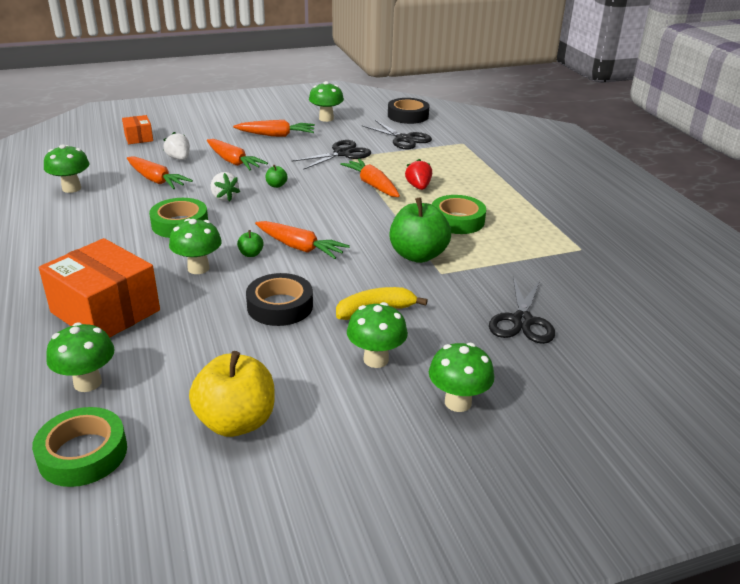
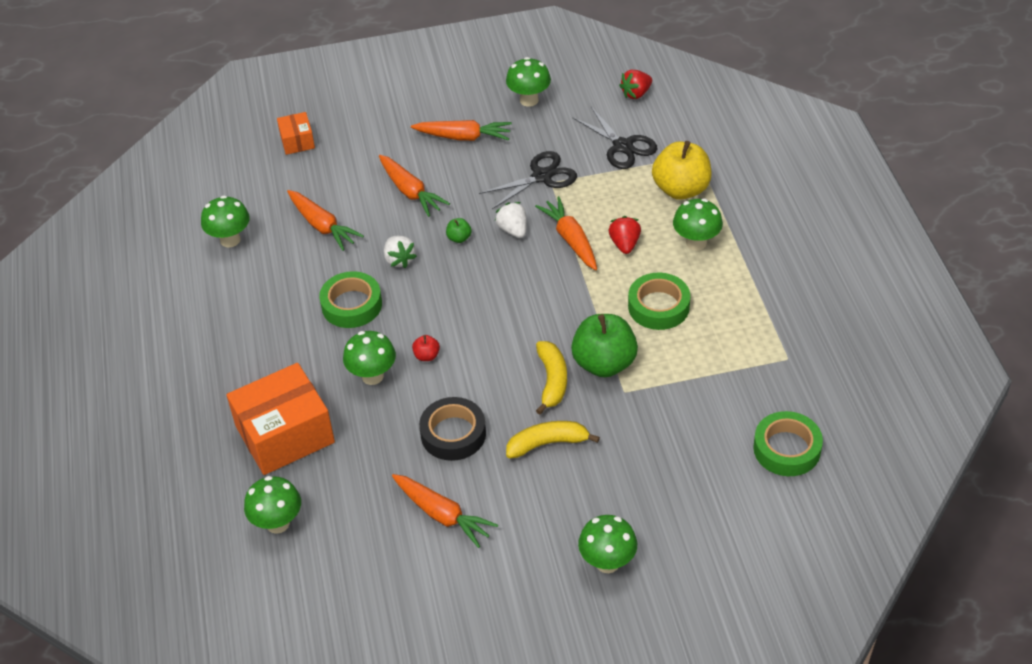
camera: 10 degrees right, 15 degrees up
(83, 453) = (282, 599): green tape -> green tape (786, 449)
(105, 311) = (285, 434): orange box -> orange box turned 75 degrees counterclockwise
(179, 158) = (347, 184): white strawberry -> white strawberry (513, 230)
(236, 422) = (408, 573): yellow apple -> yellow apple (681, 189)
(251, 254) = (426, 356): green apple -> red apple
(300, 247) = (479, 347): orange carrot -> orange carrot (442, 515)
(372, 267) = (552, 381): none -> yellow banana
(376, 359) = (539, 508): green mushroom -> green mushroom (696, 243)
(408, 116) = (636, 93): black tape -> red strawberry
(522, 321) = (693, 464): black scissors -> none

